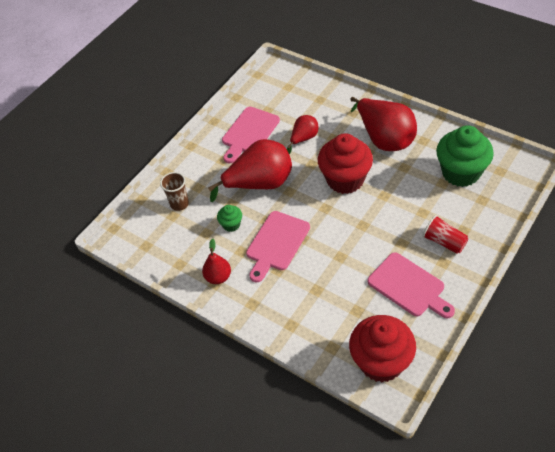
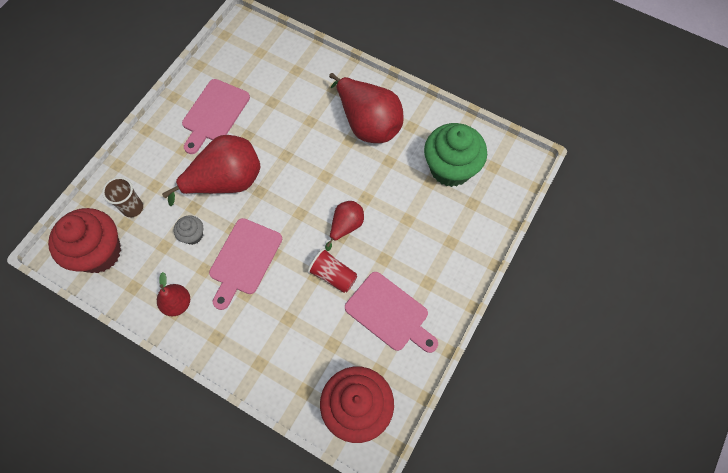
camera: 10 degrees left, 15 degrees up
(231, 225) = (193, 235): green cupcake -> grey cupcake
(304, 138) = (277, 122): red pear -> red pear (346, 226)
(345, 179) = (323, 177): red cupcake -> red cupcake (99, 252)
(444, 242) = (429, 257): red cup -> red cup (333, 275)

